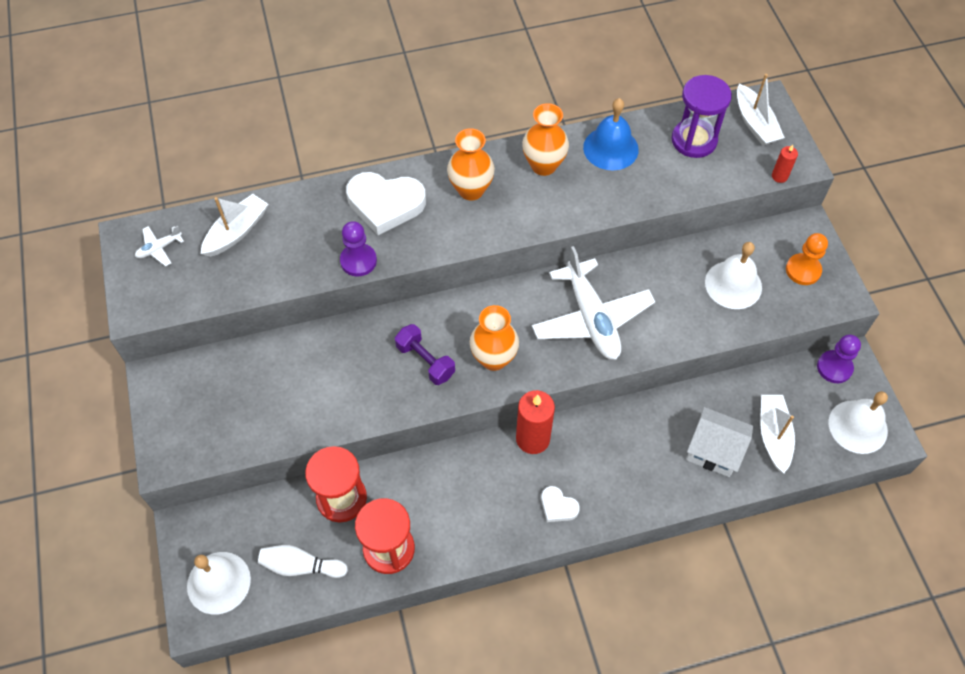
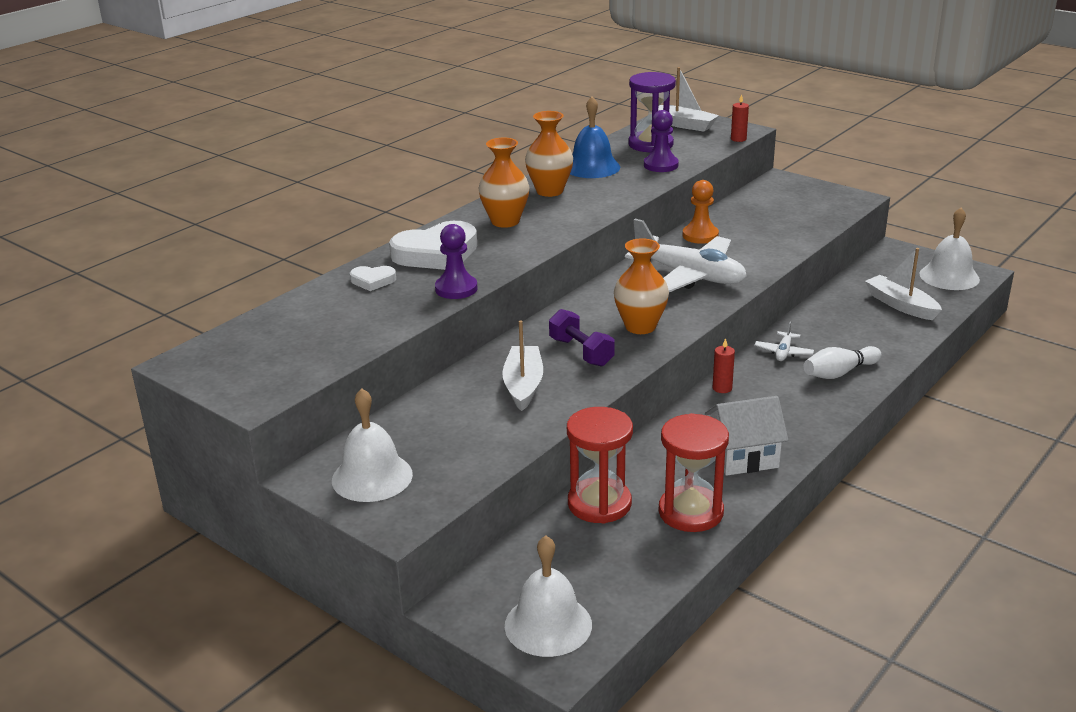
camera: 35 degrees left, 30 degrees down
(159, 248) = (230, 356): white plane -> white plane (783, 352)
(237, 232) = (305, 317): white boat -> white boat (523, 385)
(301, 566) = (620, 567): white bowling pin -> white bowling pin (839, 373)
(425, 361) = (581, 352): purple dumbbell -> purple dumbbell turned 45 degrees clockwise
(532, 439) = (722, 388): red candle -> red candle, size x0.50
(558, 506) = (800, 415): white heart -> white heart (373, 281)
(714, 450) = (871, 331): white house -> white house (743, 457)
(733, 284) = (770, 221): white bell -> white bell (372, 477)
(803, 270) = (809, 197): orange pawn -> orange pawn (700, 235)
(834, 367) = (889, 257): purple pawn -> purple pawn (661, 165)

